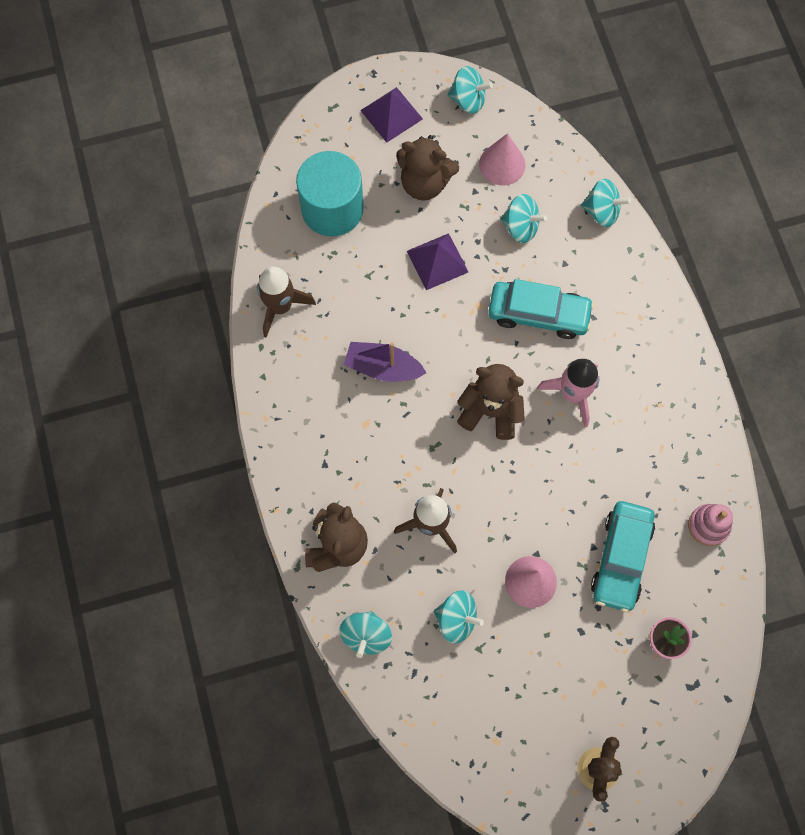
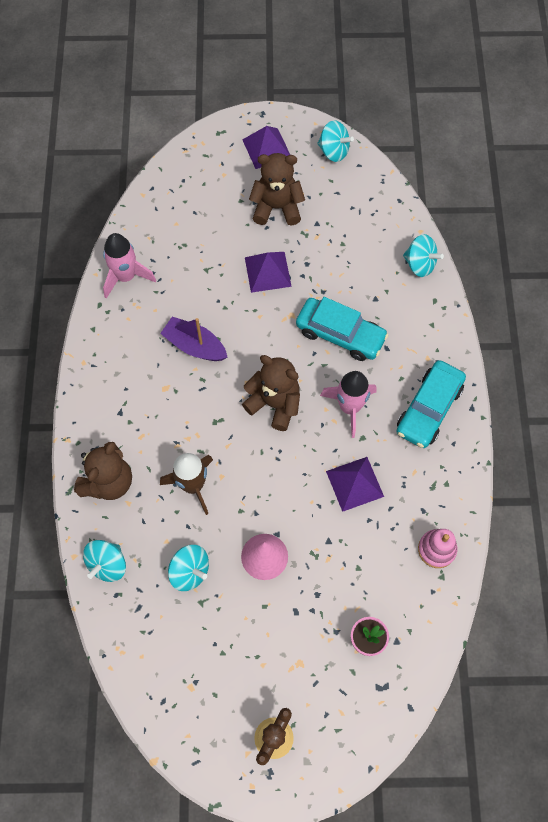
camera: 15 degrees right, 5 degrees down
(280, 307) = (126, 277): brown rocket -> pink rocket
(332, 209) = (194, 210): turquoise cylinder -> none
(424, 183) = (277, 207): brown teddy bear -> brown teddy bear turned 150 degrees clockwise
(502, 164) = (346, 207): pink cone -> none
(521, 227) = (347, 260): turquoise spinning top -> none
(602, 477) = (354, 483): none -> purple pyramid
(621, 558) = (350, 557): turquoise car -> turquoise car (429, 409)

